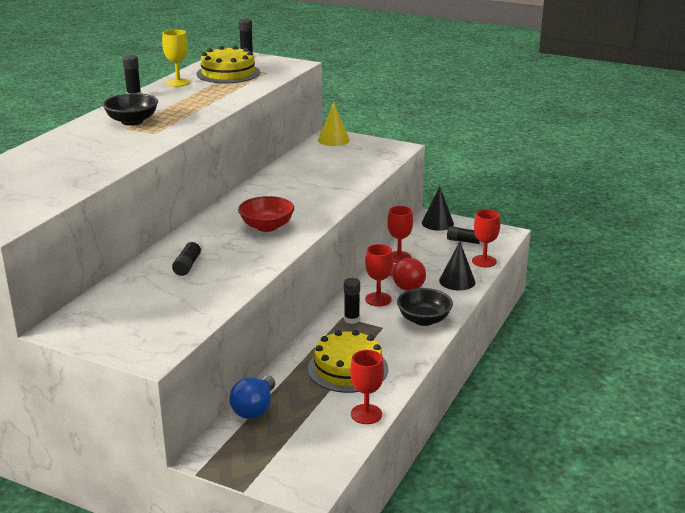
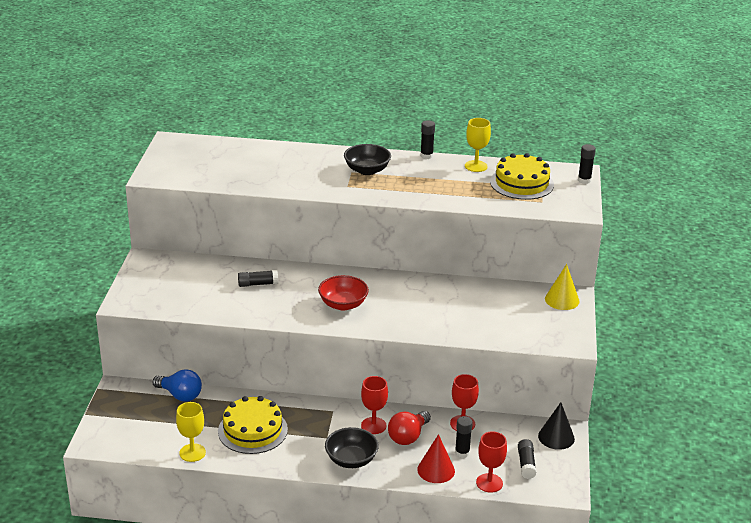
camera: 70 degrees right, 5 degrees up
(254, 409) = (180, 395): blue light bulb -> blue light bulb turned 150 degrees counterclockwise
(351, 319) = (330, 417): black glue stick -> black glue stick (462, 453)
(366, 414) = (192, 453): red goblet -> yellow goblet
(457, 281) = (436, 470): black cone -> red cone

